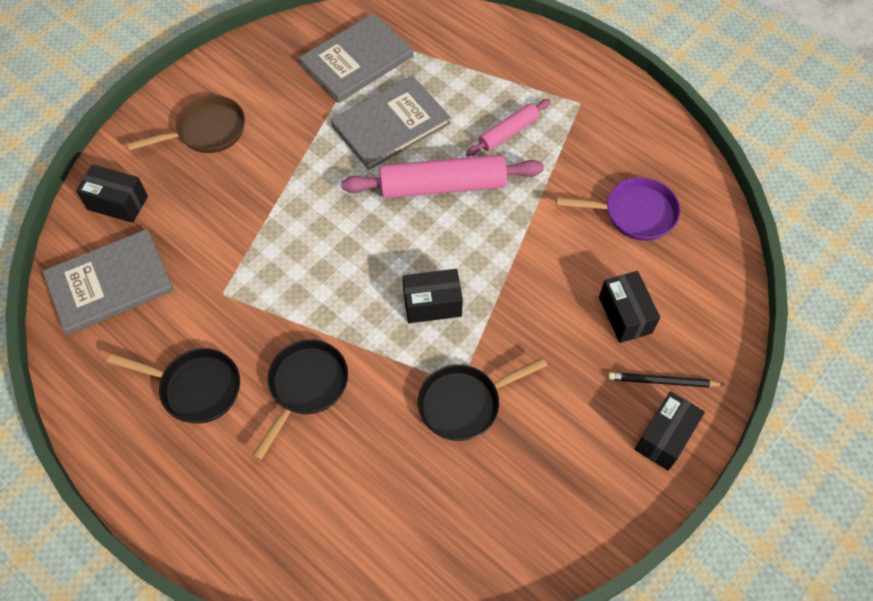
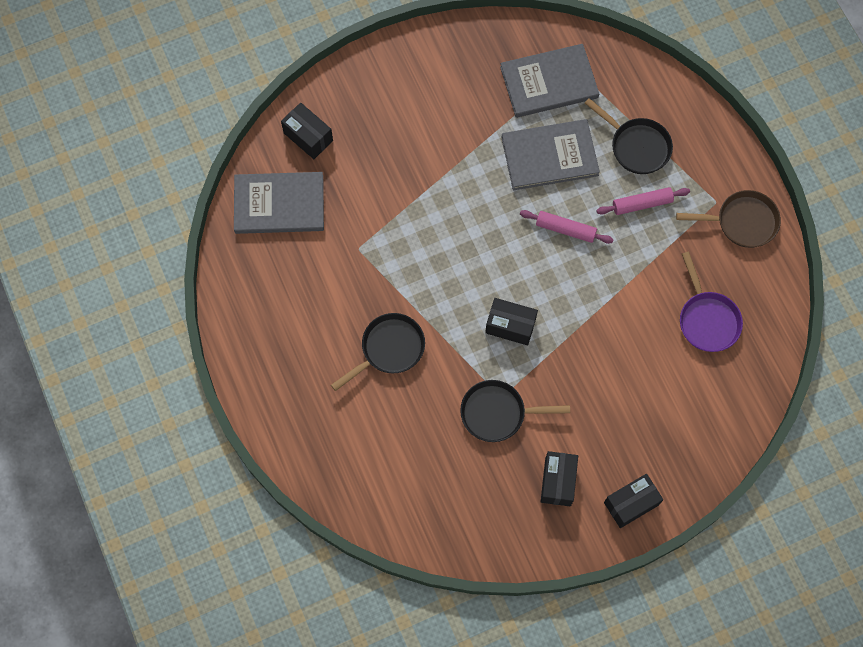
camera: 25 degrees right, 10 degrees up
(196, 388) = (311, 315): black pan -> black pan (637, 146)
(207, 131) = (400, 100): brown pan -> brown pan (742, 222)
(443, 186) = (565, 229): pink rolling pin -> pink rolling pin, size x0.56
(625, 315) = (653, 399): black box -> black box (558, 482)
(634, 213) = (707, 319): purple pan -> purple pan turned 45 degrees clockwise
(662, 381) = (652, 462): black pencil -> none

